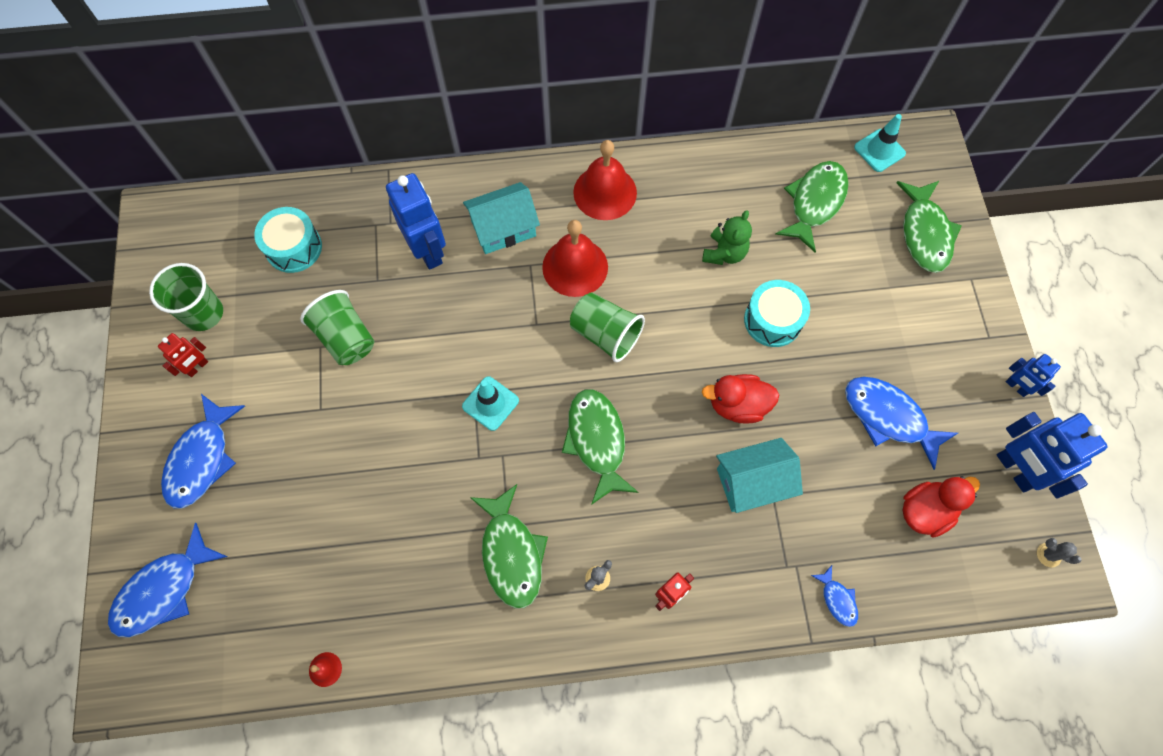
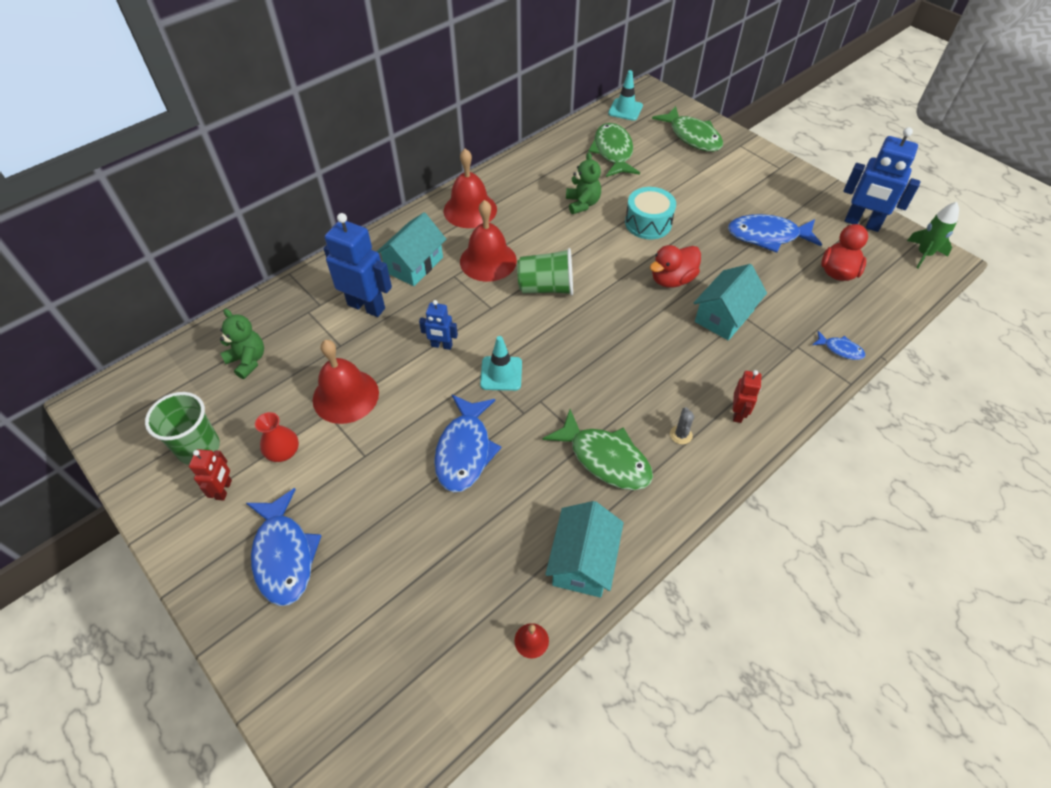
camera: 35 degrees left, 15 degrees down
(164, 590) = (329, 682): blue fish -> blue fish (465, 450)
(262, 361) = (283, 451): none -> red vase
(294, 247) = (248, 360): turquoise drum -> green teddy bear
(346, 338) = (345, 396): green cup -> red bell
(416, 633) = (583, 561): none -> turquoise house
(597, 441) = (600, 352): green fish -> none
(1016, 387) = (819, 183): blue robot -> blue robot (441, 345)
(1048, 555) = (924, 254): grey cactus -> green rocket

